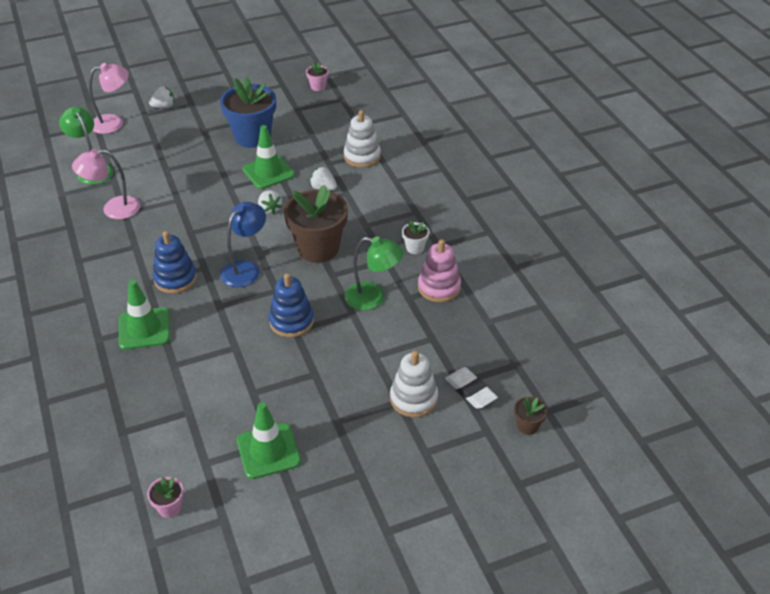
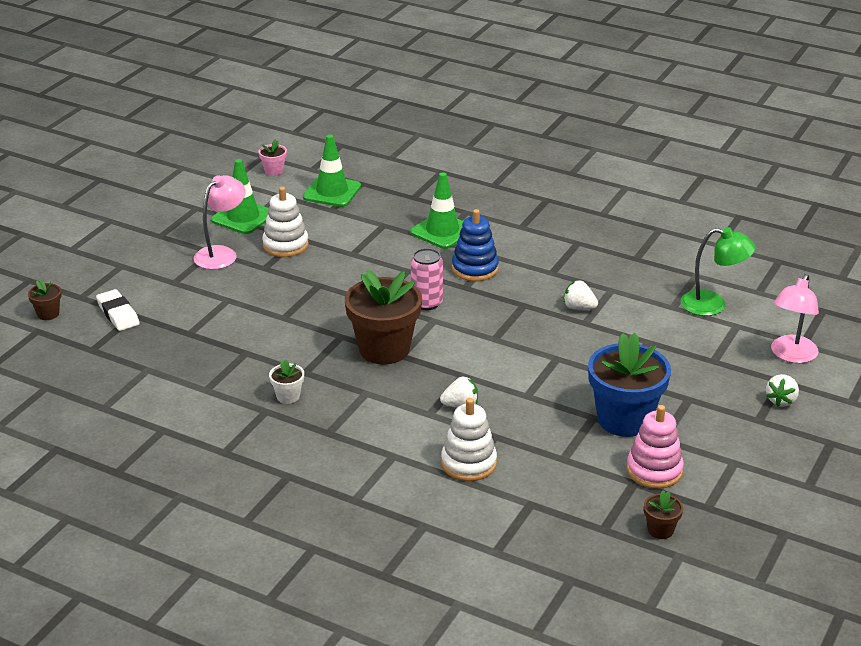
camera: 140 degrees right, 10 degrees down
(113, 209) = (626, 287): pink lamp -> pink lamp (221, 254)
(246, 269) = (426, 303): blue lamp -> pink can
(268, 172) = (543, 391): green traffic cone -> green traffic cone (332, 192)
(270, 209) = (483, 358): white strawberry -> white strawberry (579, 307)
(291, 321) = (330, 288): blue stacking toy -> none
(318, 87) = (660, 530): pink flower pot -> brown flower pot
(373, 298) = (278, 336): green lamp -> none
(413, 398) = (163, 289): white stacking toy -> white stacking toy (285, 245)
(439, 287) = (224, 374): pink stacking toy -> pink stacking toy (654, 470)
(470, 391) = (118, 314): white eraser -> white eraser turned 45 degrees clockwise

